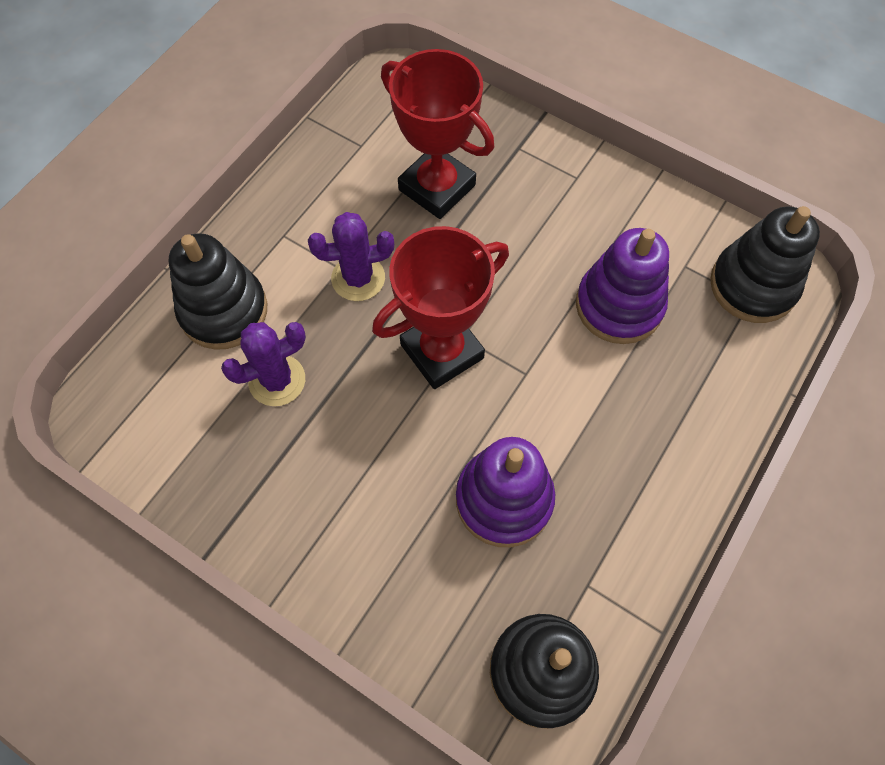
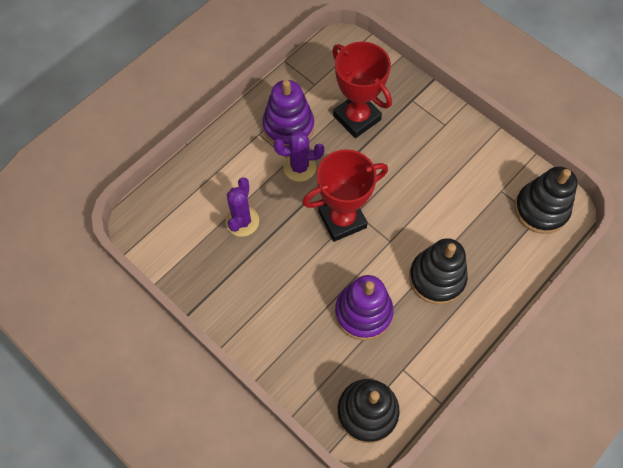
camera: 10 degrees right, 0 degrees up
(224, 311) = (217, 175): black stacking toy -> black stacking toy (437, 278)
(277, 380) = (242, 221): purple cactus -> purple cactus turned 60 degrees counterclockwise
(619, 305) = (455, 209): purple stacking toy -> purple stacking toy (288, 126)

